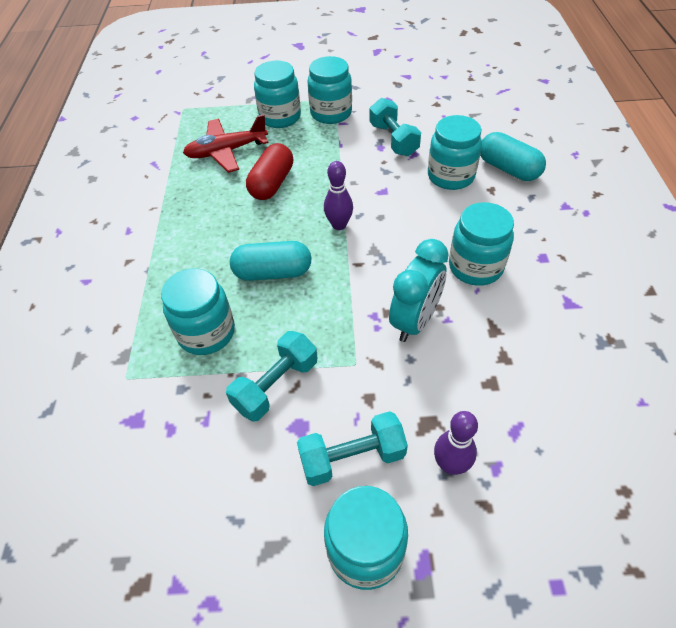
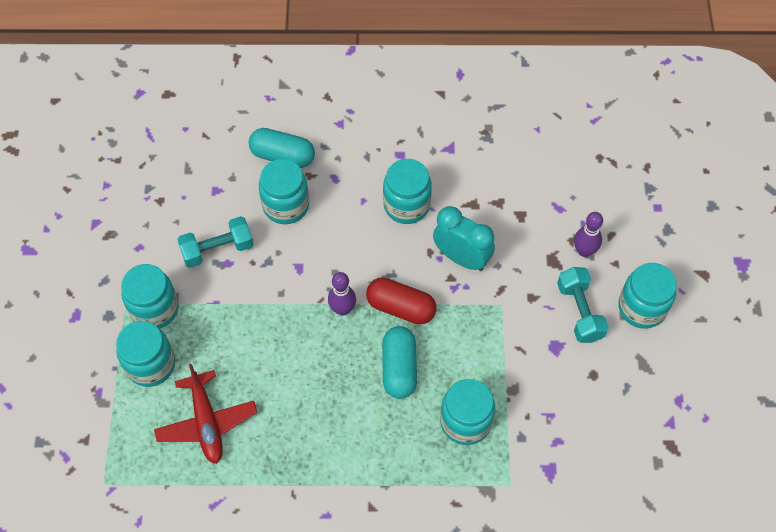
camera: 90 degrees left, 10 degrees up
(272, 183) = (271, 371): red capsule -> red capsule (400, 307)
(276, 385) = (519, 363): turquoise dumbbell -> none
(508, 169) = (283, 156): turquoise capsule -> turquoise capsule turned 60 degrees clockwise

